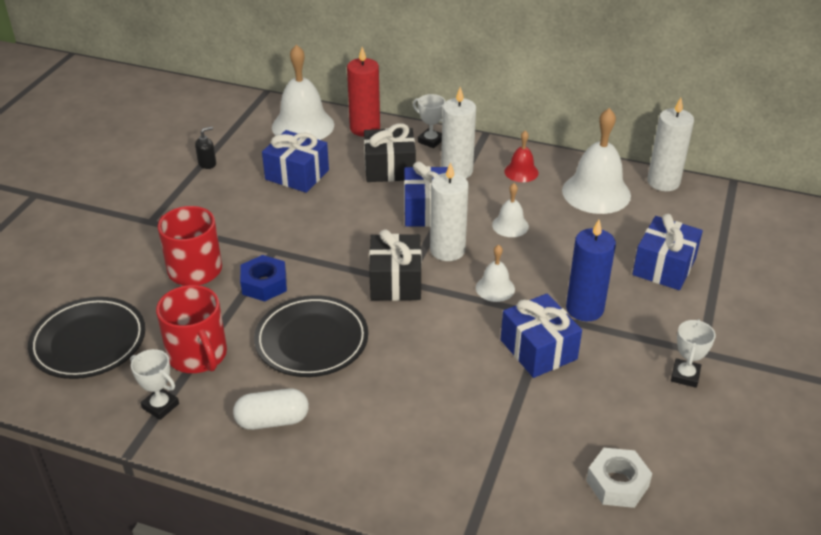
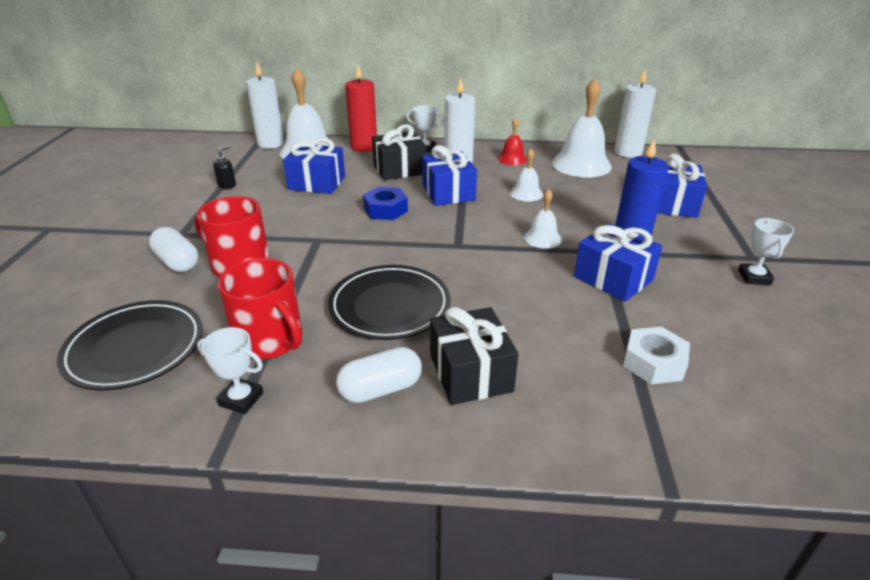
camera: 15 degrees left, 5 degrees down
(140, 255) = (177, 262): none -> white capsule
(264, 284) = (319, 267): blue nut -> blue nut (385, 209)
(395, 281) = (448, 246): black gift -> black gift (470, 373)
(447, 250) = (482, 217): white candle -> white candle (270, 143)
(617, 483) = (771, 379): white nut -> white nut (653, 362)

